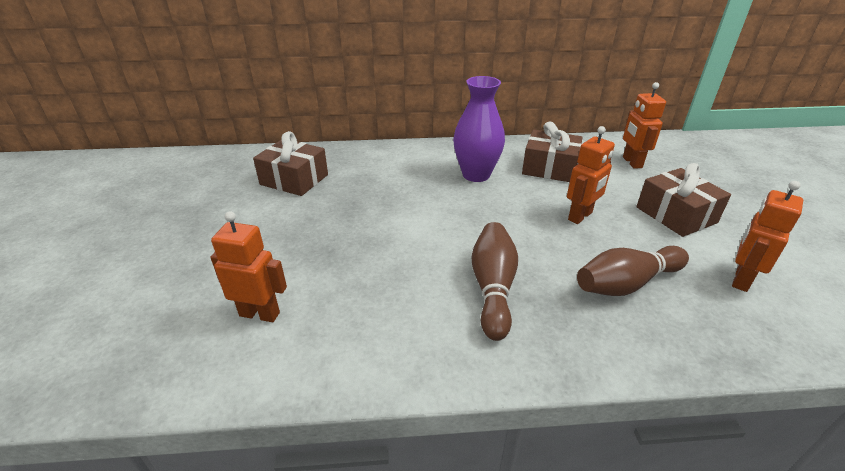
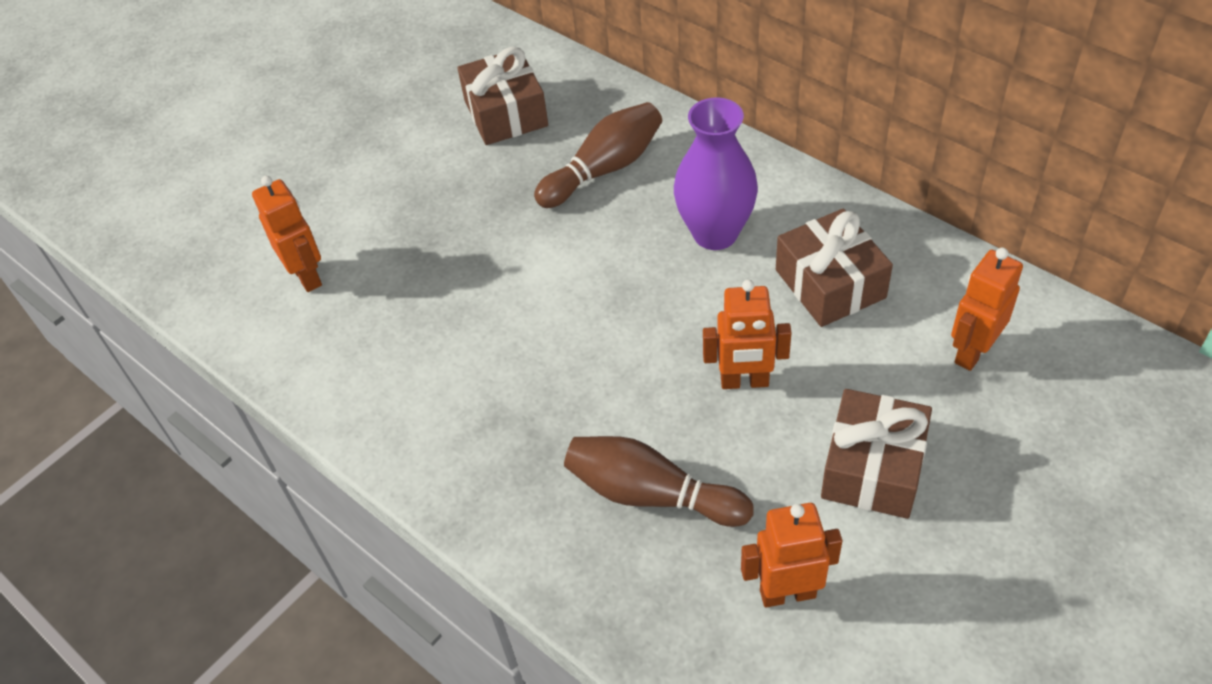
camera: 50 degrees right, 15 degrees up
(493, 288) = (516, 395): brown bowling pin -> brown bowling pin (604, 169)

